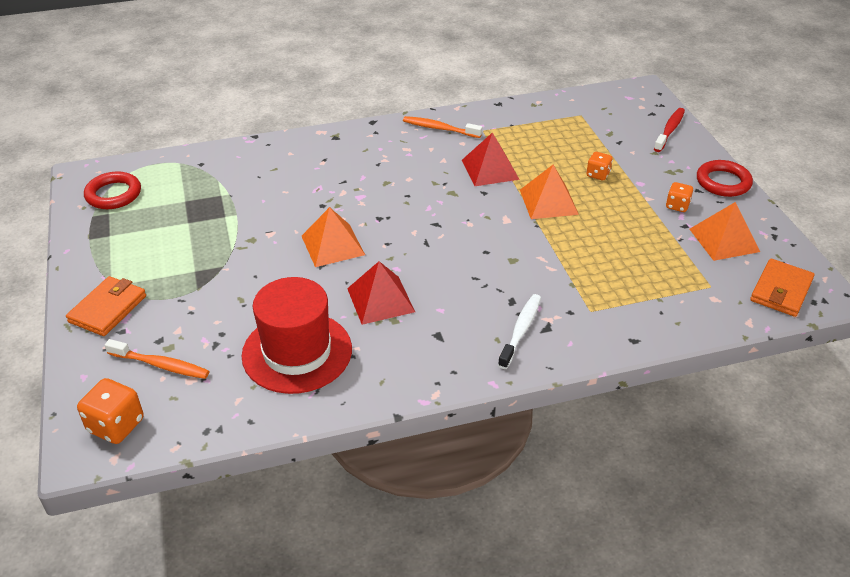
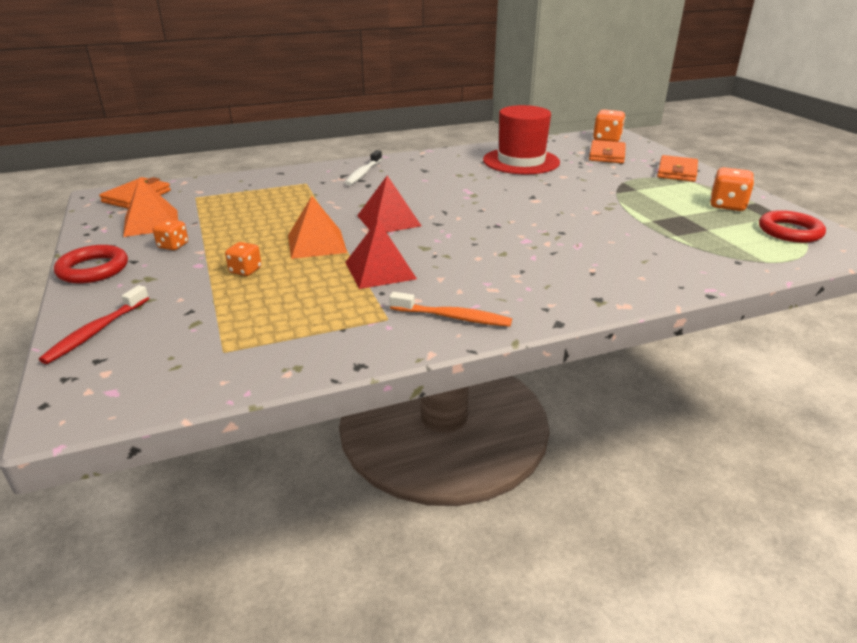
camera: 175 degrees right, 10 degrees down
(125, 235) = (727, 205): none -> orange dice
(161, 365) = (606, 155): orange toothbrush -> orange wallet
(333, 245) = (531, 207): orange pyramid -> none
(380, 300) = (473, 182): red pyramid -> red pyramid (389, 220)

